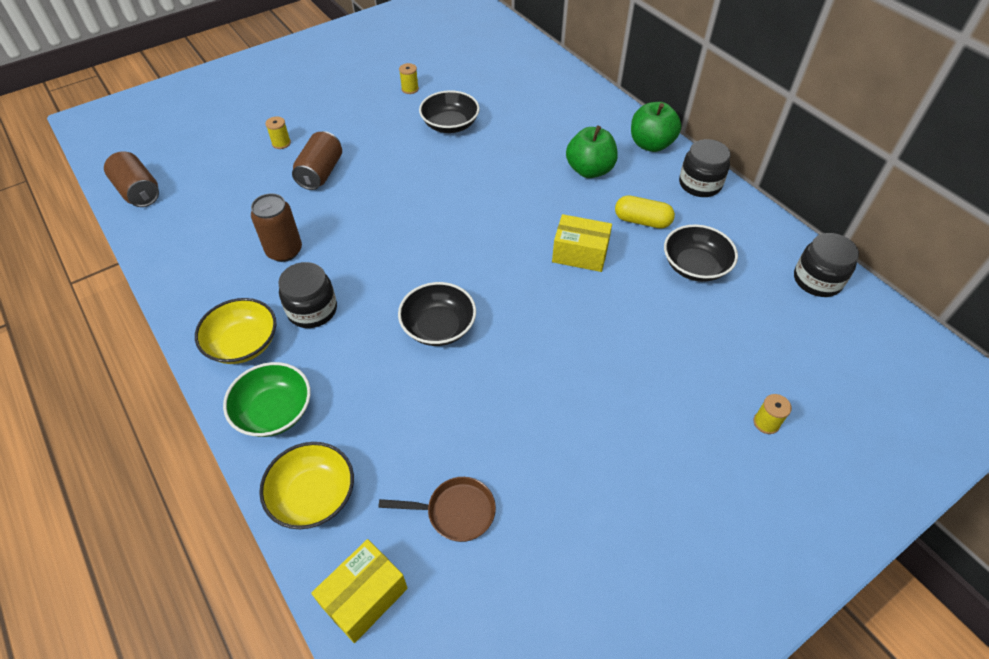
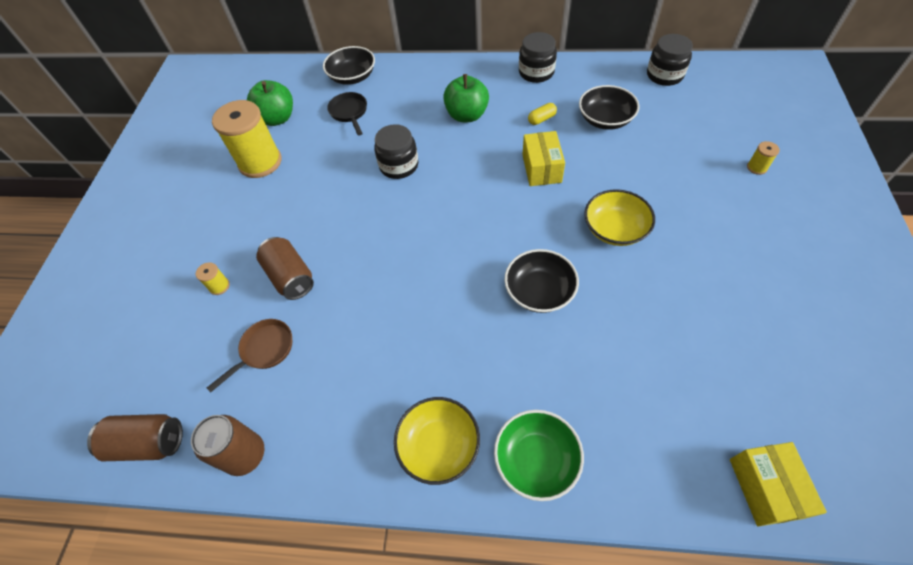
camera: 45 degrees left, 5 degrees up
(284, 251) = (357, 354): brown can -> brown can (245, 455)
(312, 310) = (446, 369): black jar -> black jar (399, 165)
(313, 495) = (646, 474): yellow bowl -> yellow bowl (615, 229)
(410, 89) = (260, 162): yellow spool -> yellow spool, size x2.46
(450, 125) = (332, 162): black bowl -> black bowl (352, 77)
(455, 512) = (723, 380): brown pan -> brown pan (264, 350)
(512, 102) = (349, 113): none -> black pan
(580, 254) = (541, 168): yellow box -> yellow box turned 60 degrees counterclockwise
(642, 221) = (541, 119): yellow capsule -> yellow capsule, size x0.65
(651, 144) = (475, 71): green apple -> green apple (277, 118)

